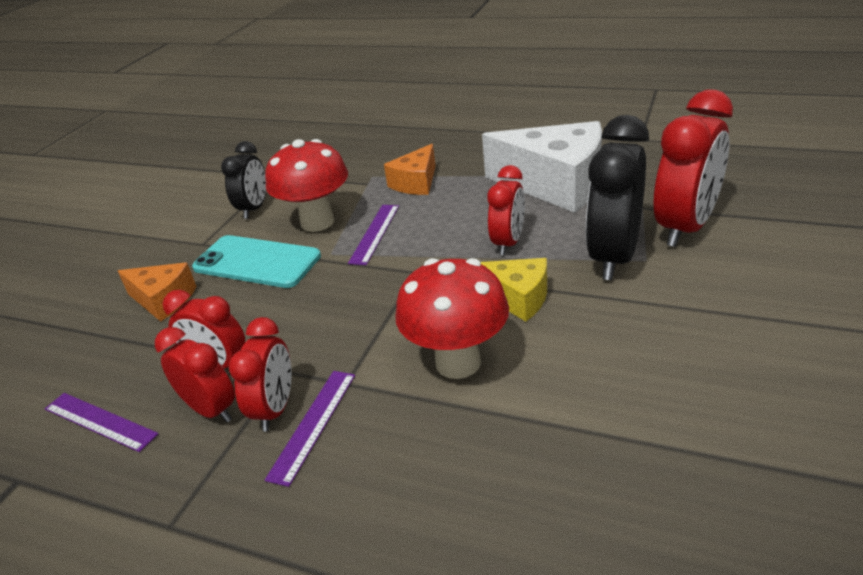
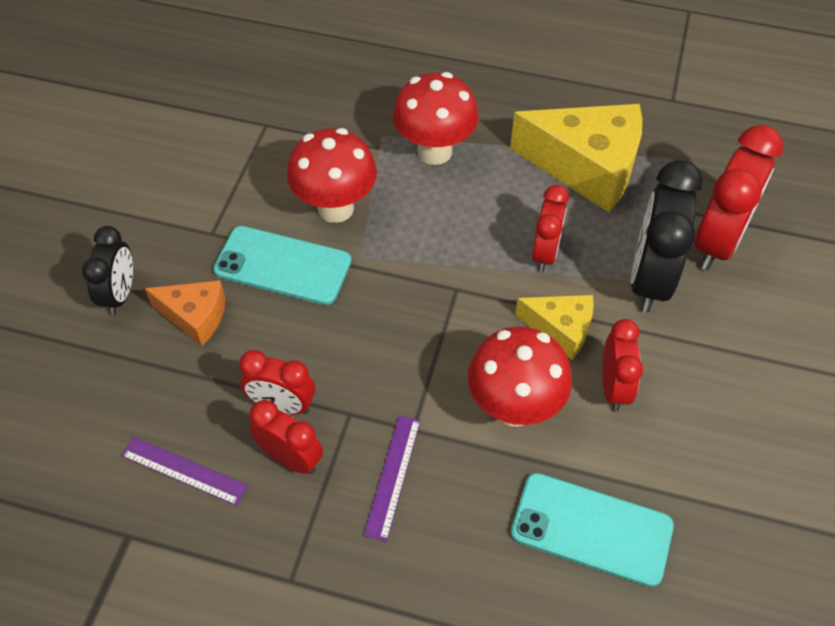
camera: 10 degrees left, 20 degrees up
(254, 209) = (256, 180): black clock -> black clock (120, 294)
(275, 409) = (353, 458): red clock -> red clock (614, 387)
(375, 233) = (403, 230): purple ruler -> none
(416, 183) = (434, 152): orange cheese -> red mushroom
(532, 475) = (591, 529): none -> turquoise phone
(555, 184) = (586, 167): white cheese -> yellow cheese

